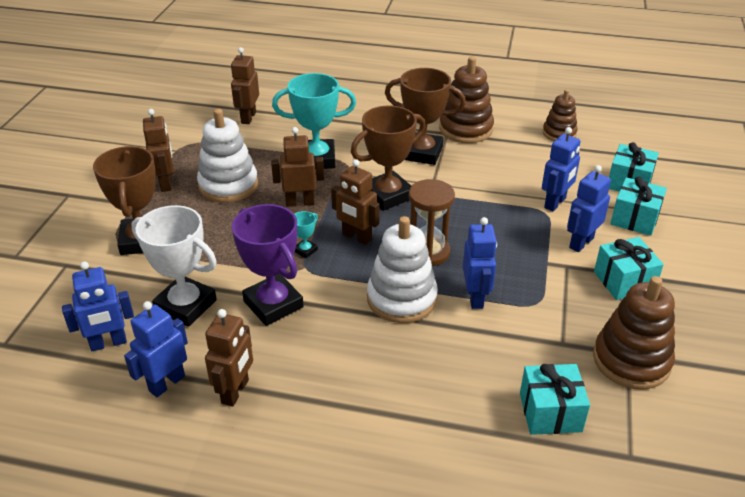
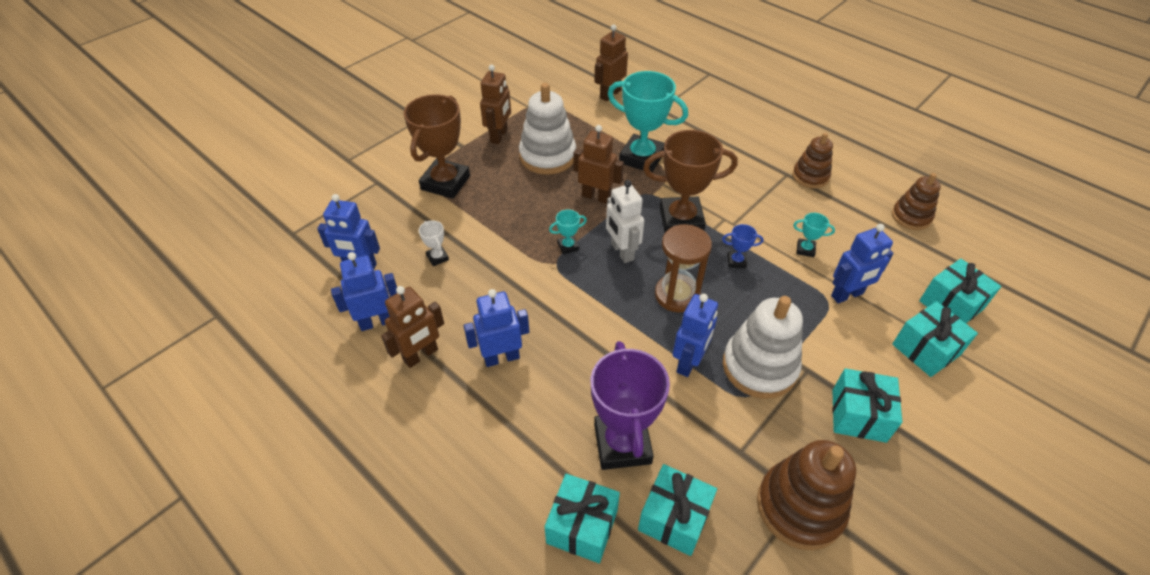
camera: 30 degrees right, 10 degrees up
(186, 305) = (437, 257): white trophy -> white trophy, size x0.43
(273, 304) = (505, 287): purple trophy -> purple trophy (622, 444)
(356, 237) = (622, 252): brown robot -> white robot
(401, 299) = (618, 332): white stacking toy -> white stacking toy (759, 367)
(422, 153) = (746, 187): brown trophy -> none
(456, 210) = (736, 261): none -> blue trophy
(465, 129) = (810, 176): brown stacking toy -> brown stacking toy, size x0.62
(485, 454) = (582, 526): none -> turquoise gift
(501, 182) = (805, 249): none -> turquoise trophy
(581, 243) = (842, 351): blue robot -> blue robot (501, 357)

